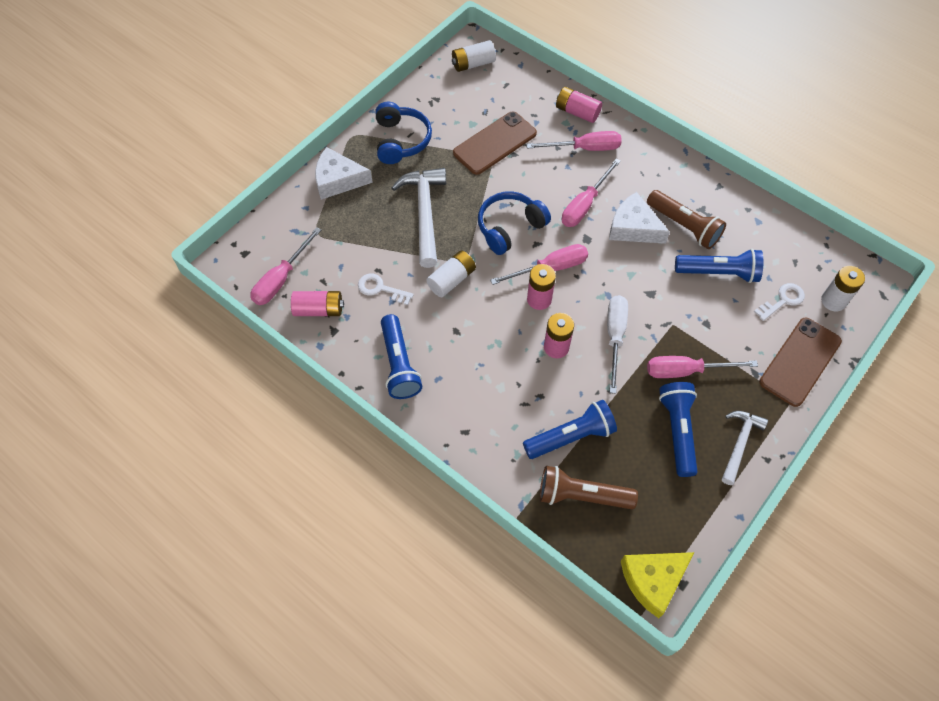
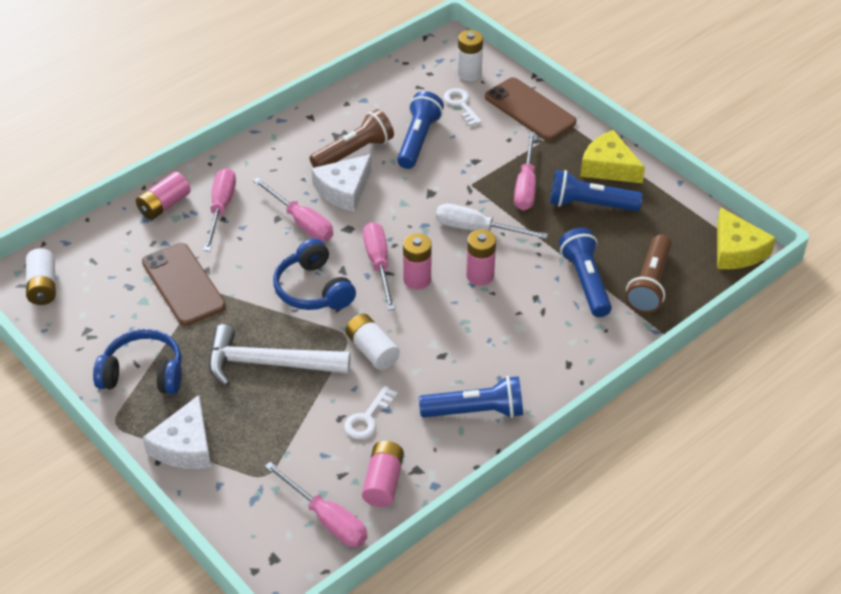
camera: 80 degrees left, 15 degrees down
(739, 444) = (608, 167): white hammer -> yellow cheese

